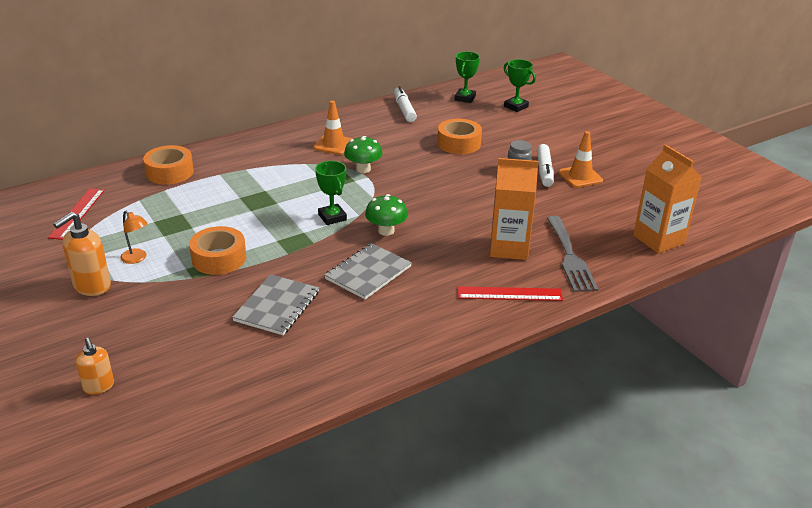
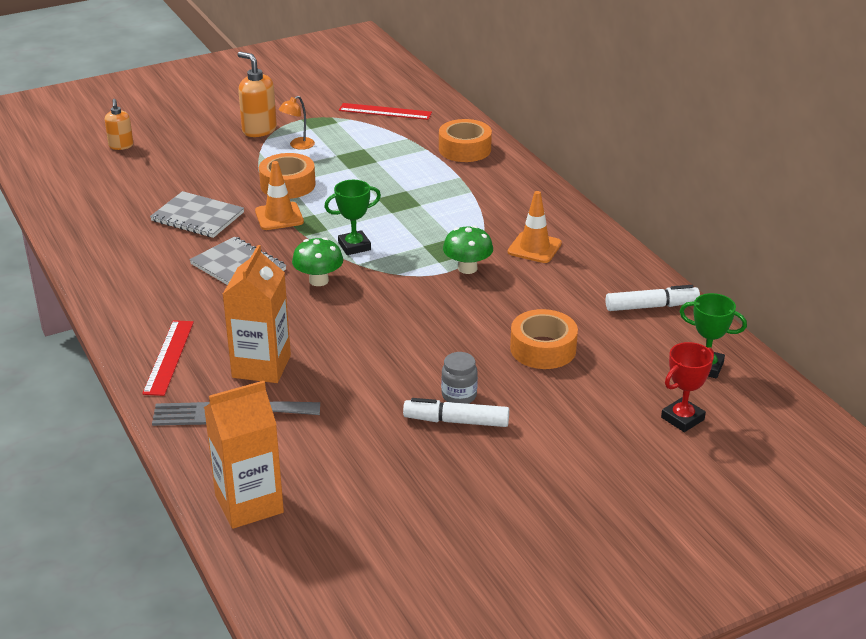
camera: 95 degrees right, 0 degrees up
(99, 386) = (121, 146): orange soap dispenser -> orange soap dispenser turned 75 degrees counterclockwise
(516, 106) = (682, 418): green trophy -> red trophy
(580, 176) = (437, 455): orange traffic cone -> orange traffic cone (279, 216)

